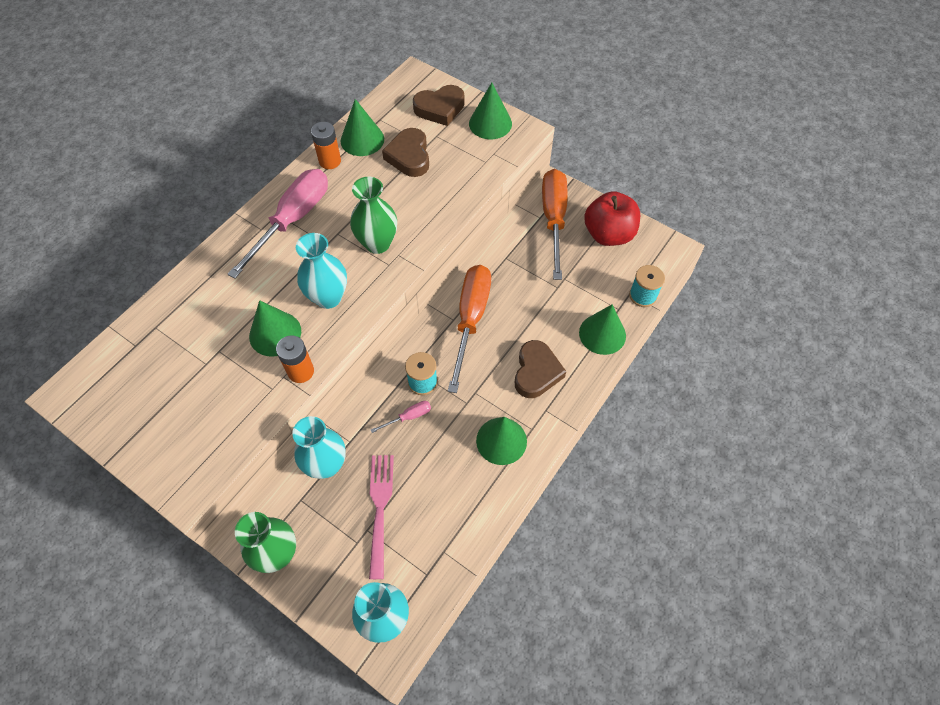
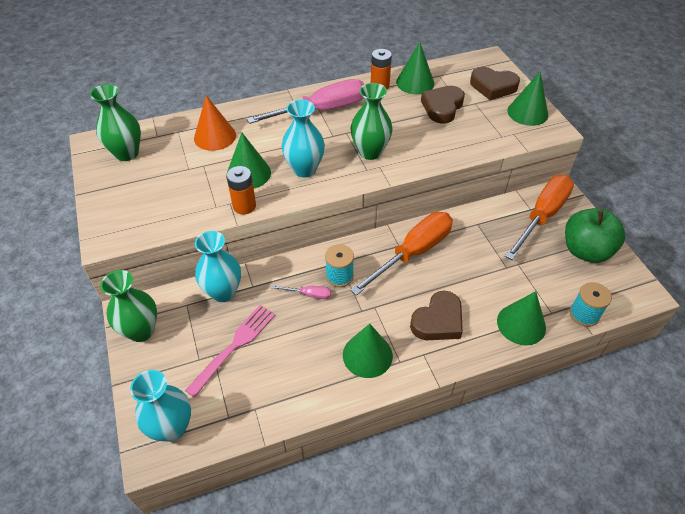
camera: 35 degrees right, 10 degrees down
(119, 385) = (127, 153): none -> green vase
(202, 311) = (215, 136): none -> orange cone
(608, 234) = (585, 251): red apple -> green apple

